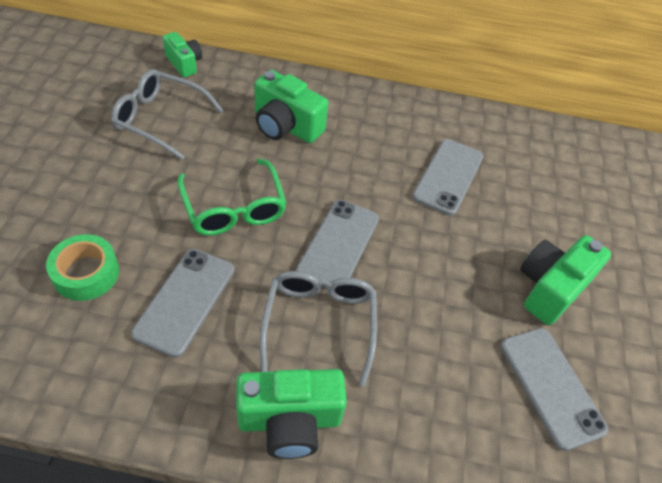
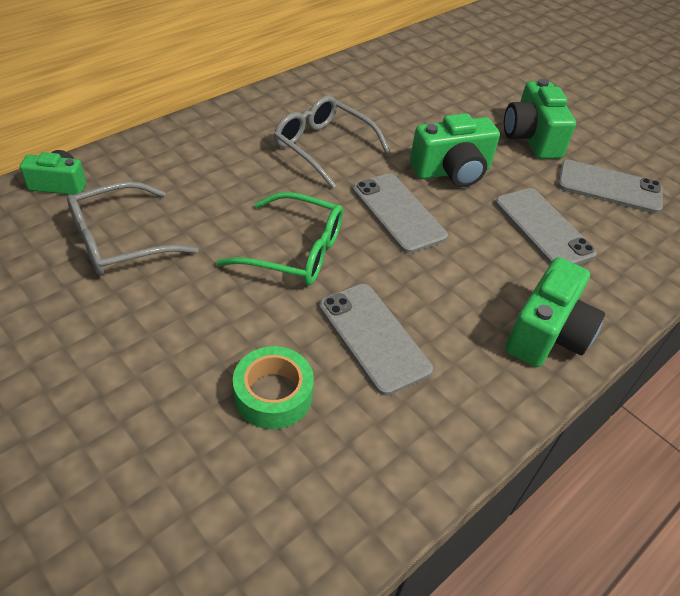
camera: 50 degrees left, 5 degrees down
(285, 126) = (230, 168): green camera -> green camera (452, 171)
(319, 324) = (468, 267): grey glasses -> grey glasses (324, 147)
(448, 177) = (386, 119): grey phone -> grey phone (543, 228)

